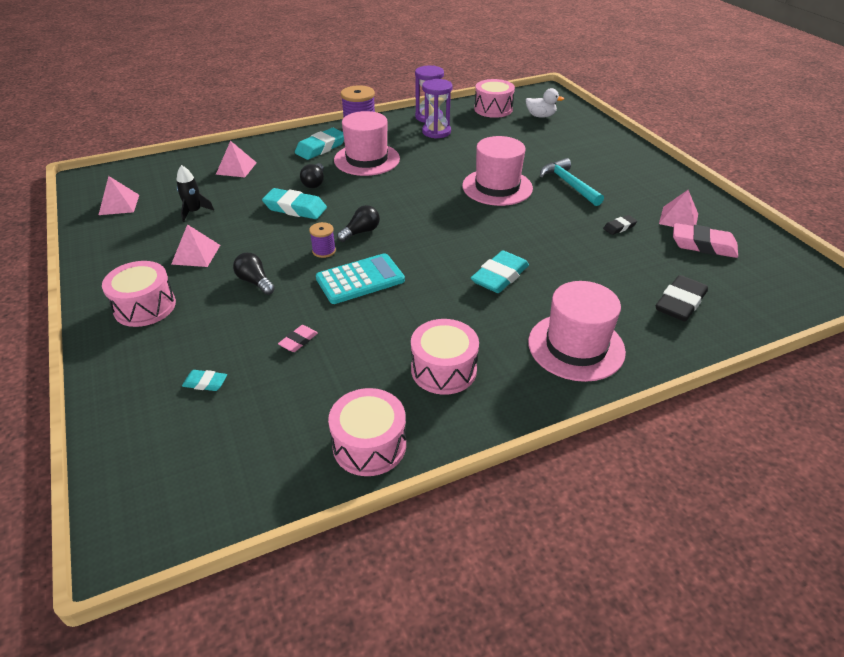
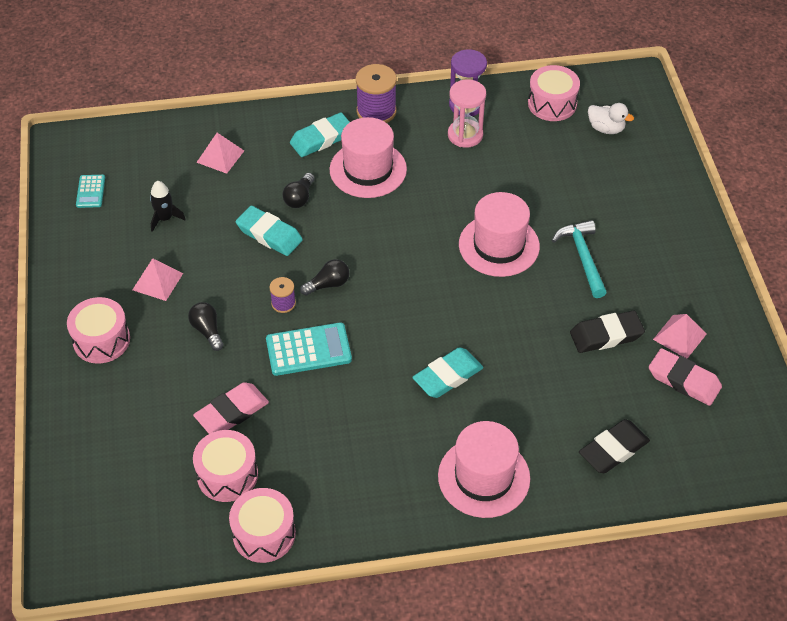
camera: 15 degrees right, 10 degrees up
(119, 204) = (90, 191): pink pyramid -> turquoise calculator
(205, 383) = (142, 440): turquoise eraser -> none
(298, 341) = (232, 412): pink eraser -> pink eraser, size x1.90
(436, 132) = (465, 135): purple hourglass -> pink hourglass
(443, 370) = (352, 474): pink drum -> pink drum (227, 475)
(619, 227) = (606, 335): black eraser -> black eraser, size x1.90

